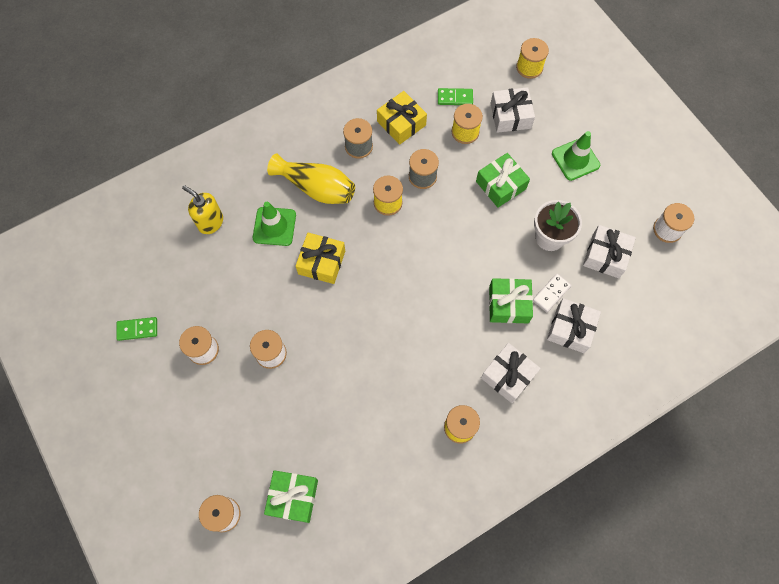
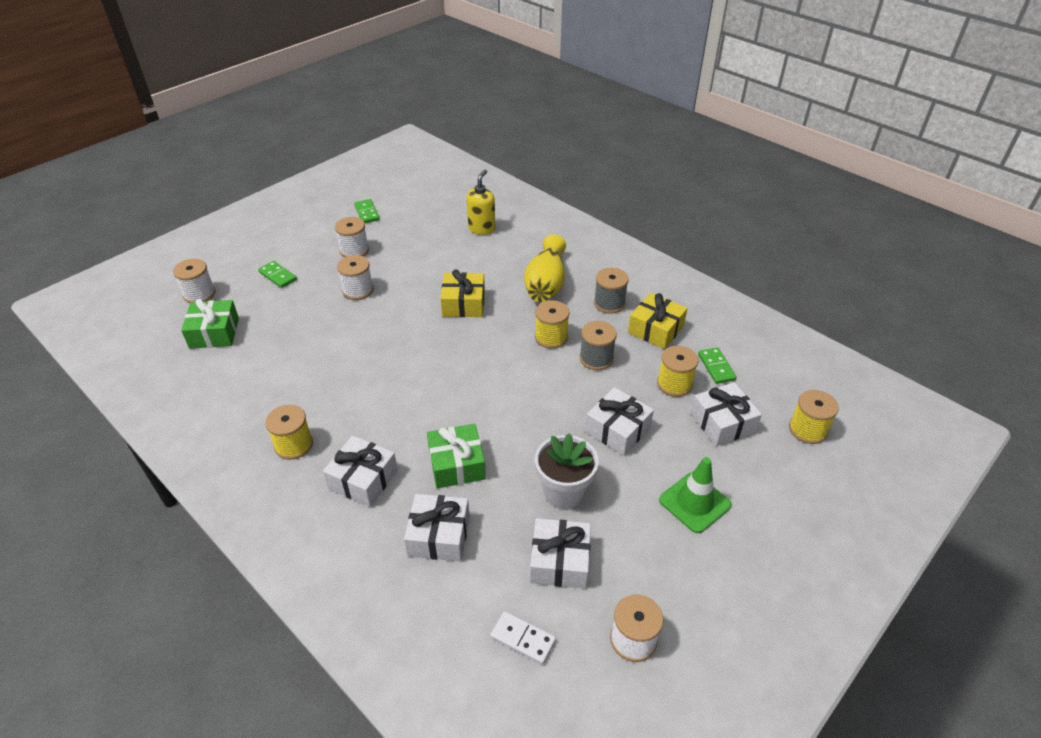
camera: 75 degrees right, 25 degrees down
(220, 431) = (278, 276): none -> green domino
(274, 226) = (492, 266): green traffic cone -> none
(501, 185) = (617, 430): green gift -> white gift
(551, 293) = (484, 506): white domino -> white domino (523, 639)

